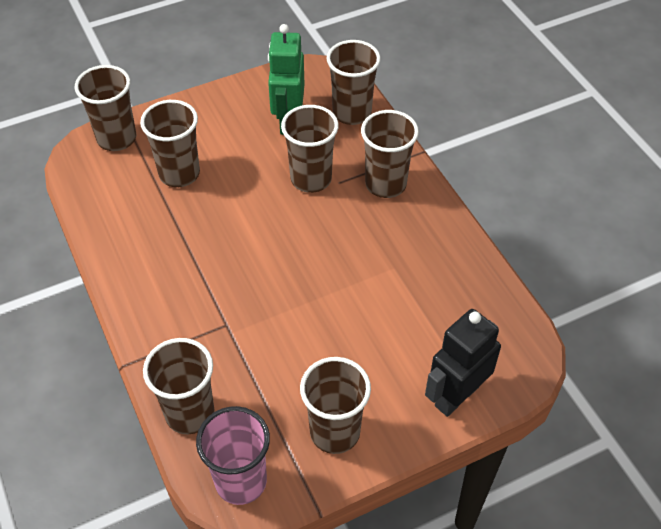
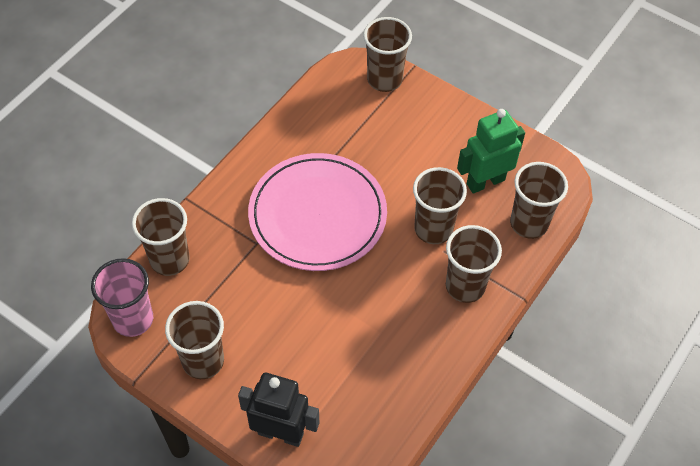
camera: 60 degrees right, 5 degrees up
(179, 174) = (377, 138): brown cup -> none
(231, 259) = (317, 215): none -> pink plate

